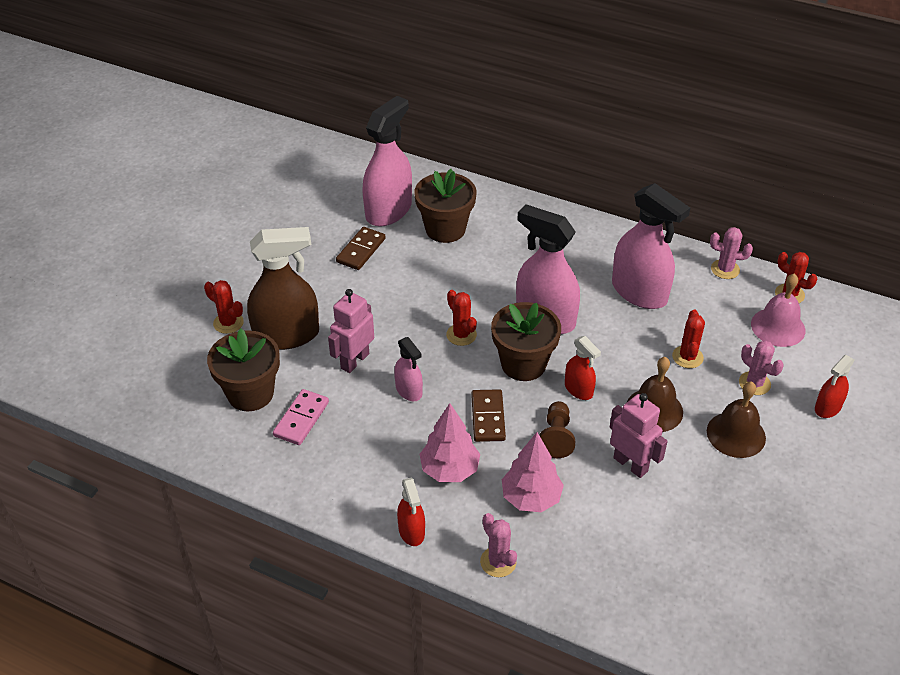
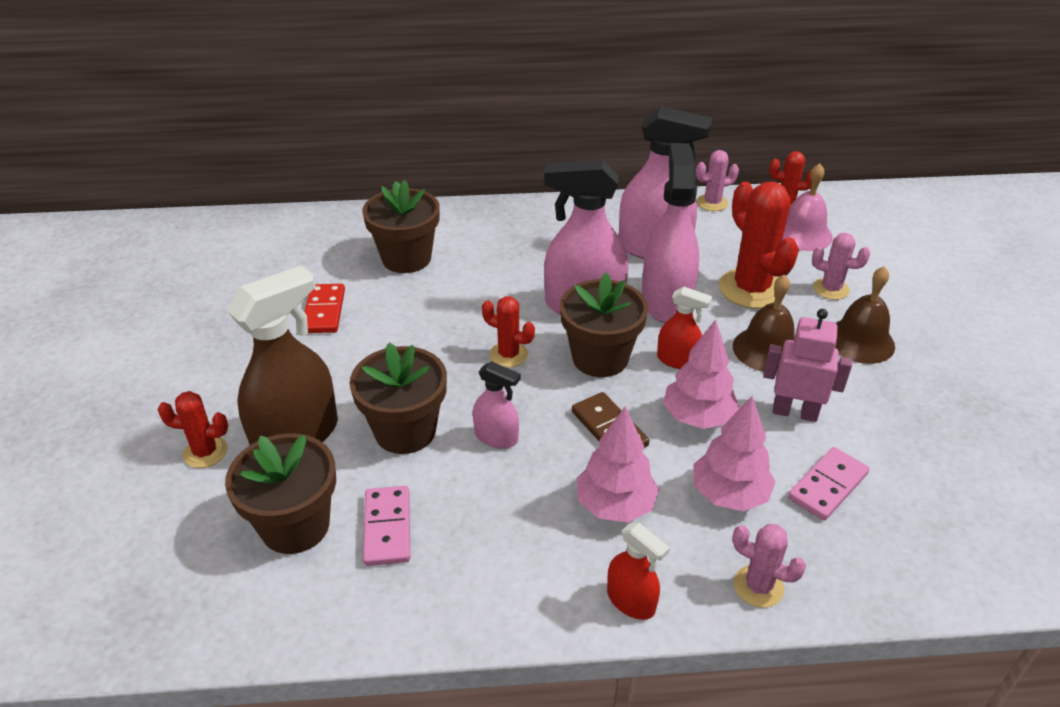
camera: 30 degrees left, 5 degrees down
(354, 361) = (405, 431): pink robot -> brown flower pot
(361, 250) = (324, 311): brown domino -> red domino
(388, 210) = (327, 261): pink spray bottle -> pink spray bottle (666, 301)
(556, 437) = (698, 418): brown pawn -> pink tree
(605, 524) = (828, 486): none -> pink domino
(687, 357) = (751, 289): red cactus -> red cactus, size x1.83
(827, 407) = (910, 285): red spray bottle -> none

